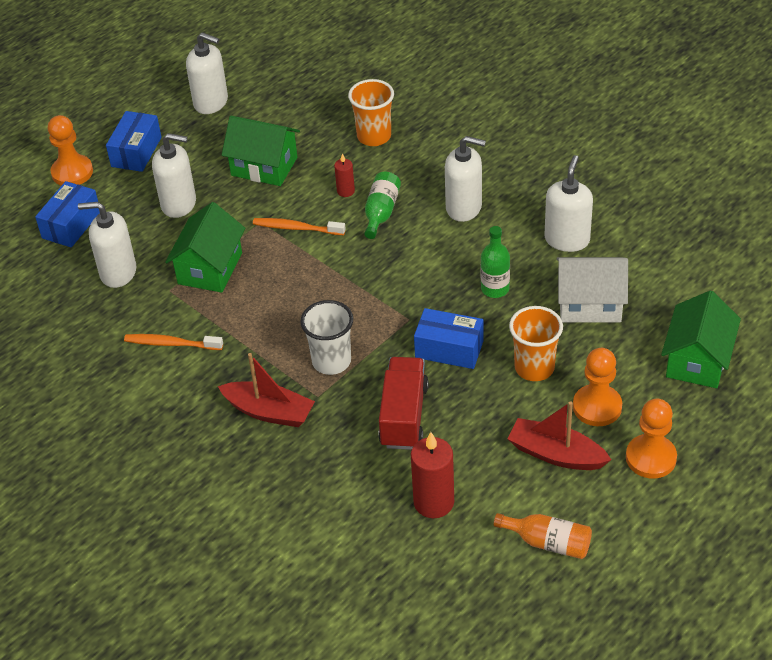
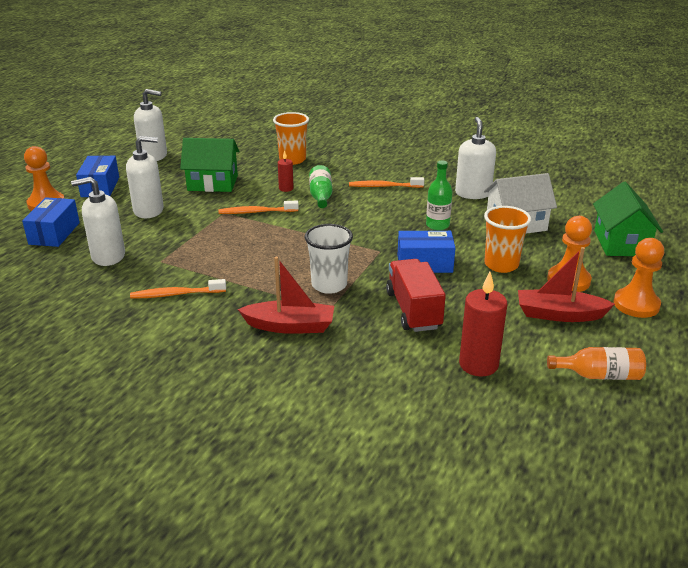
camera: 20 degrees left, 15 degrees down
(210, 268) = (192, 243): green house -> none
(464, 207) = (384, 186): white soap dispenser -> orange toothbrush

